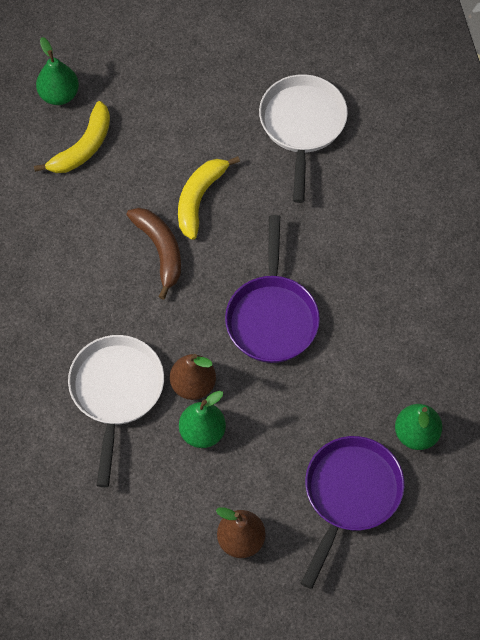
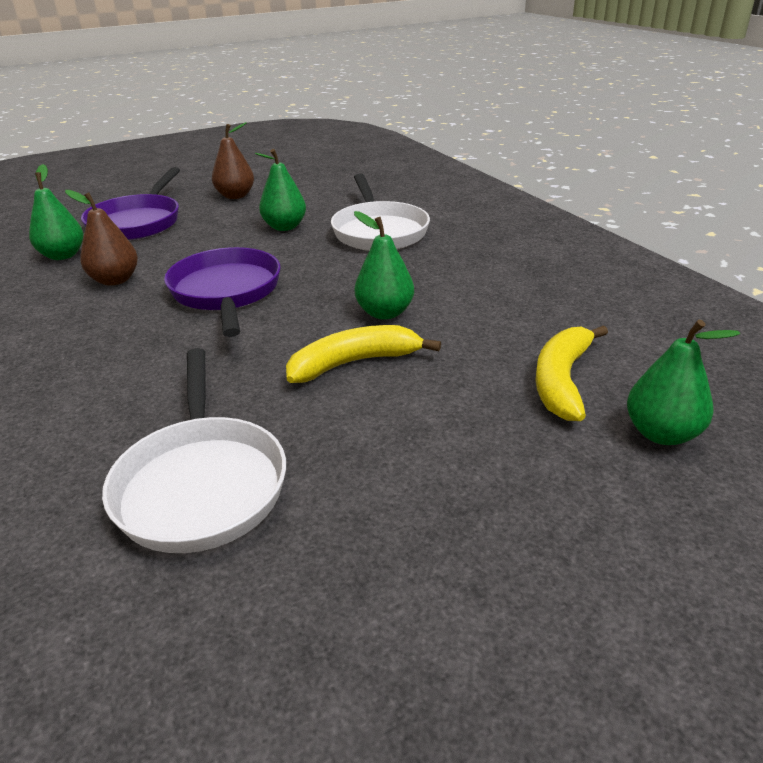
camera: 165 degrees right, 30 degrees down
(160, 250) = (385, 313): brown banana -> green pear
(193, 385) = (303, 245): brown pear -> brown pear (115, 280)
(199, 199) = (354, 363): yellow banana -> yellow banana turned 120 degrees counterclockwise

